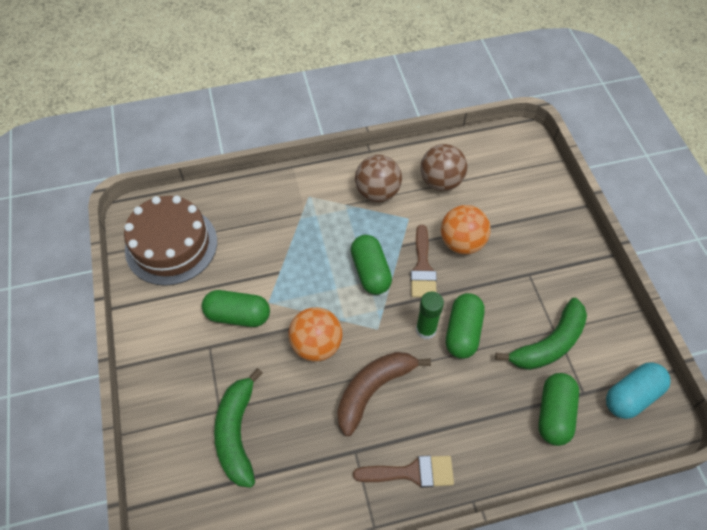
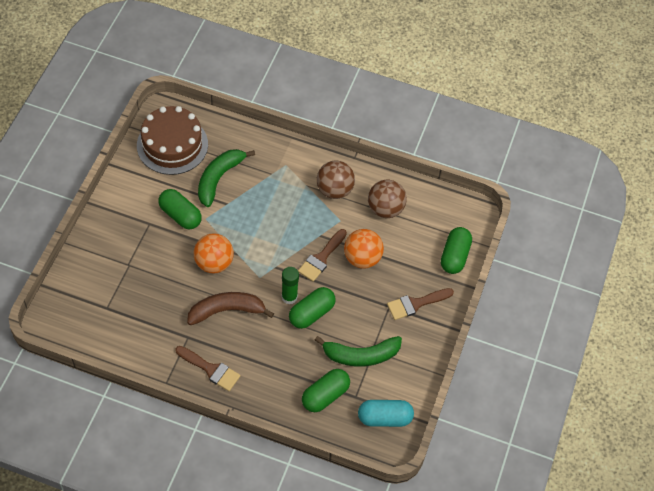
camera: 30 degrees right, 0 degrees up
(237, 433) = (129, 283): green banana -> green banana (219, 178)
(370, 272) = (285, 239): green capsule -> green capsule (454, 256)
(551, 255) = (416, 304): none -> brown brush

